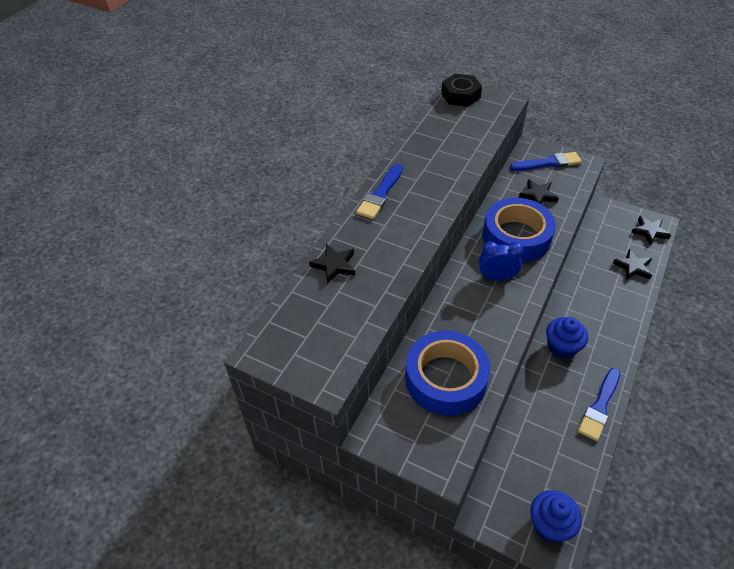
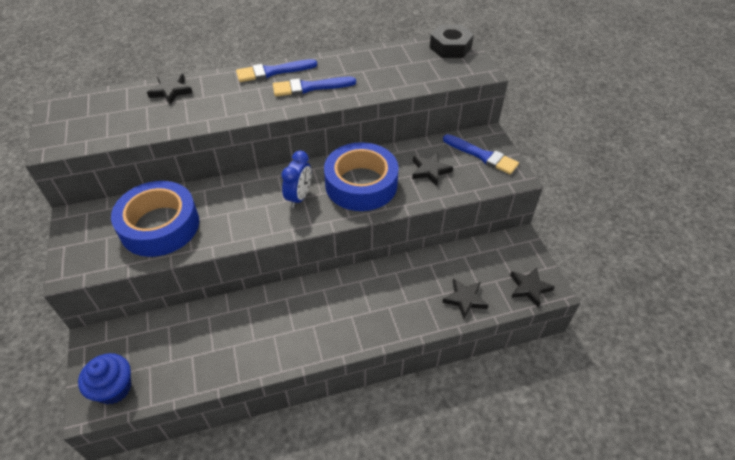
camera: 45 degrees right, 0 degrees up
(496, 277) = (299, 197): blue clock -> blue clock turned 60 degrees clockwise
(562, 347) = (310, 299): blue cupcake -> none
(600, 407) = (266, 360): blue brush -> blue brush (310, 87)

